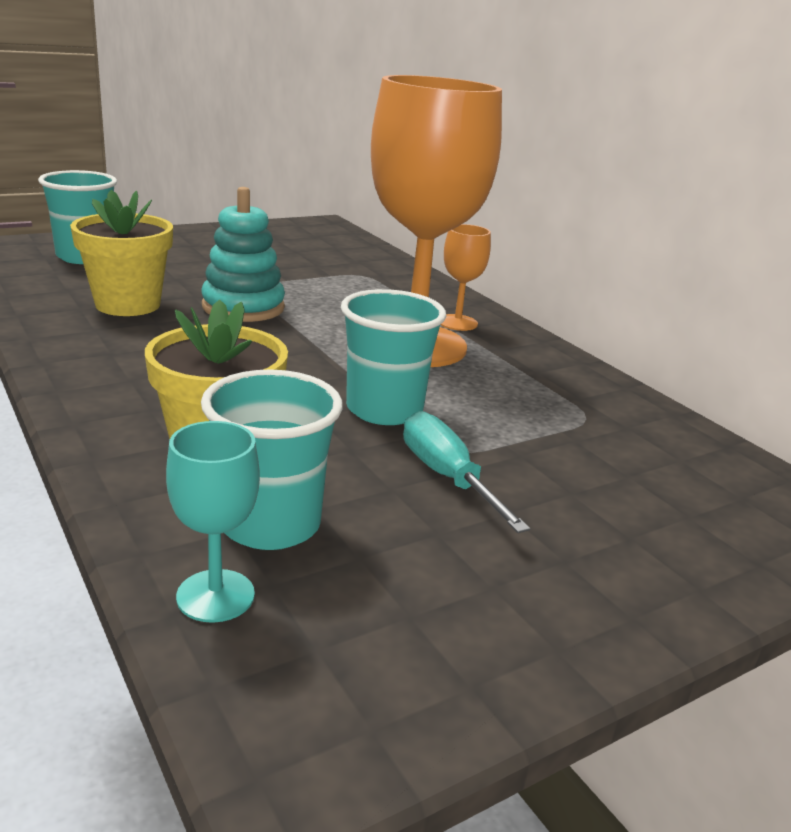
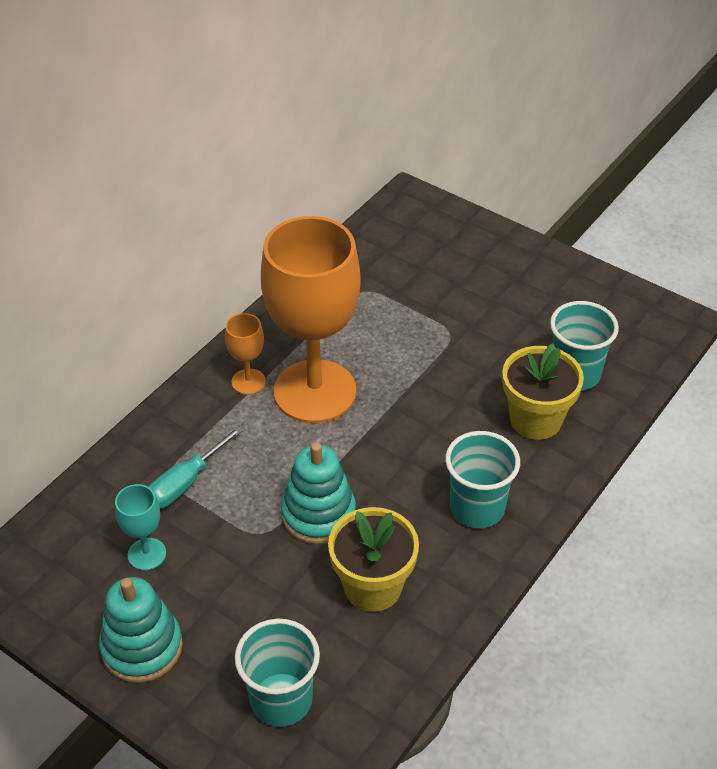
camera: 110 degrees left, 20 degrees up
(203, 238) = (142, 647): none -> turquoise stacking toy
(215, 596) = (632, 369): turquoise goblet -> turquoise goblet (147, 554)
(384, 409) = (428, 374): turquoise cup -> turquoise cup (477, 508)
(447, 477) = (481, 329): turquoise screwdriver -> turquoise screwdriver (186, 482)

